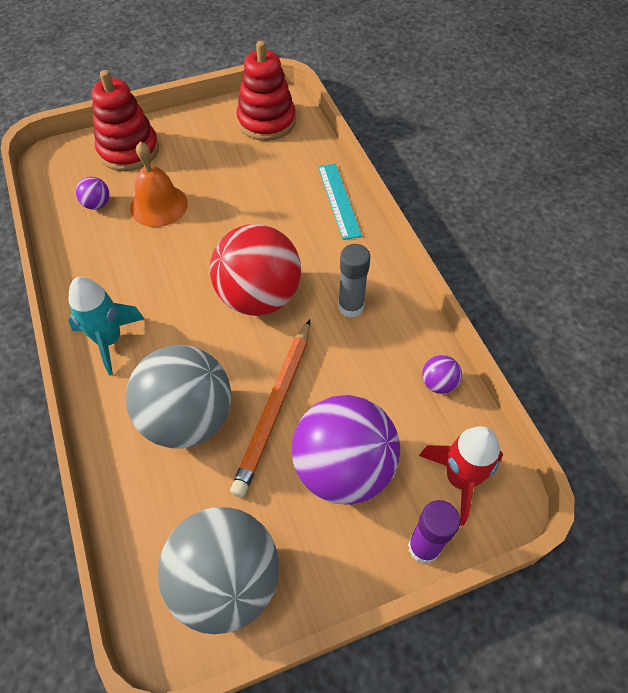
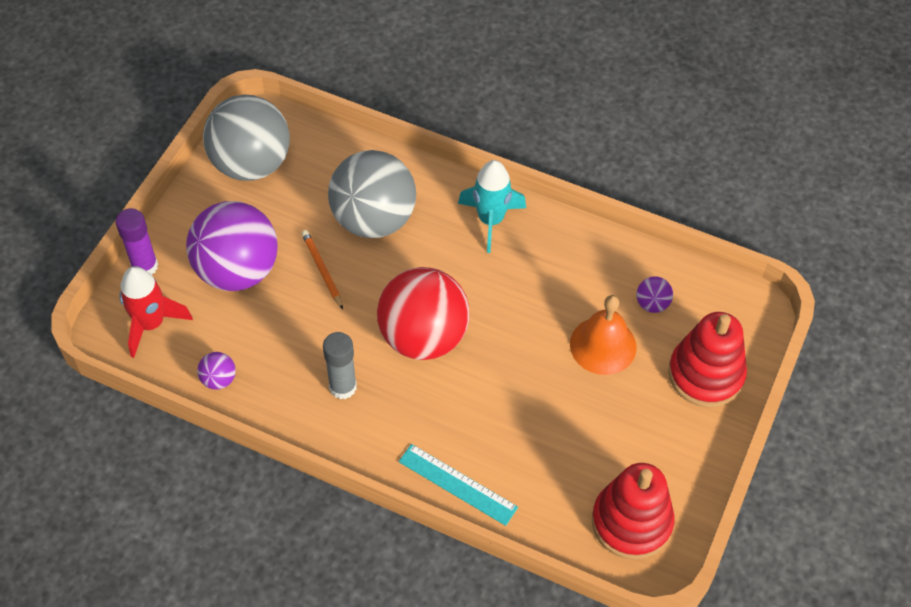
camera: 135 degrees right, 0 degrees up
(275, 408) = (322, 270): orange pencil -> orange pencil, size x0.54

